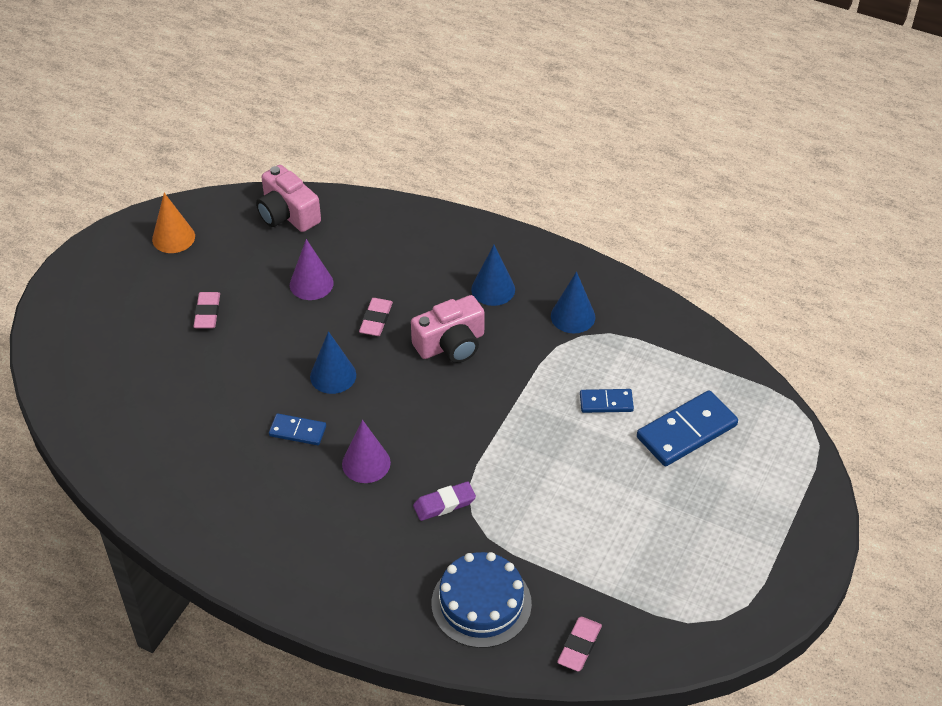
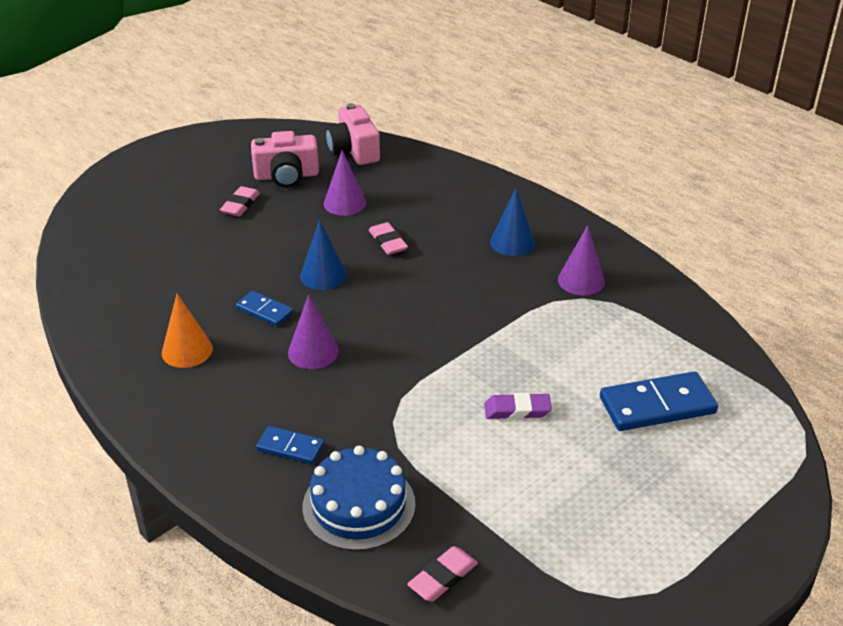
camera: 20 degrees right, 10 degrees down
(173, 238) = (246, 147): orange cone -> orange cone (187, 350)
(376, 320) = (388, 242): pink eraser -> pink eraser turned 60 degrees counterclockwise
(444, 504) = (370, 405): purple eraser -> purple eraser (517, 410)
(451, 344) = (448, 276): pink camera -> pink camera (286, 176)
(573, 316) = (581, 280): blue cone -> purple cone
(606, 402) = (581, 359): blue domino -> blue domino (290, 447)

